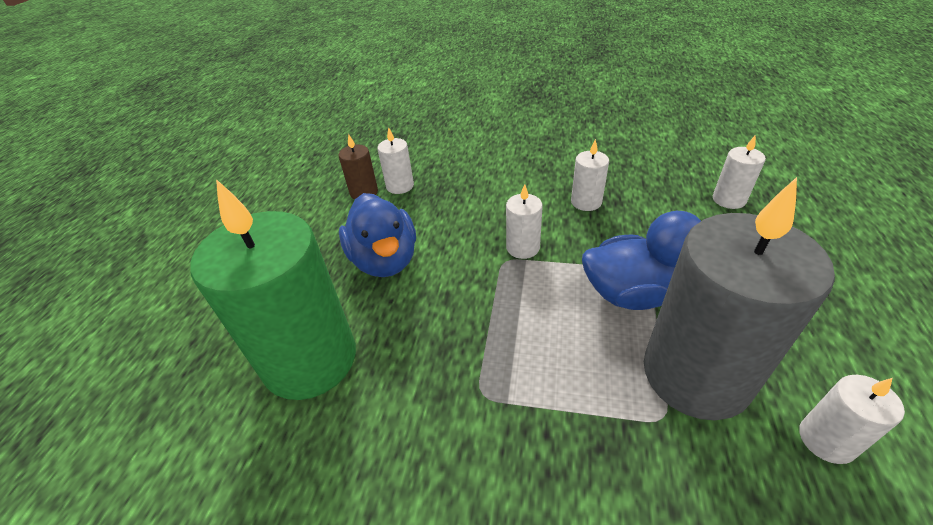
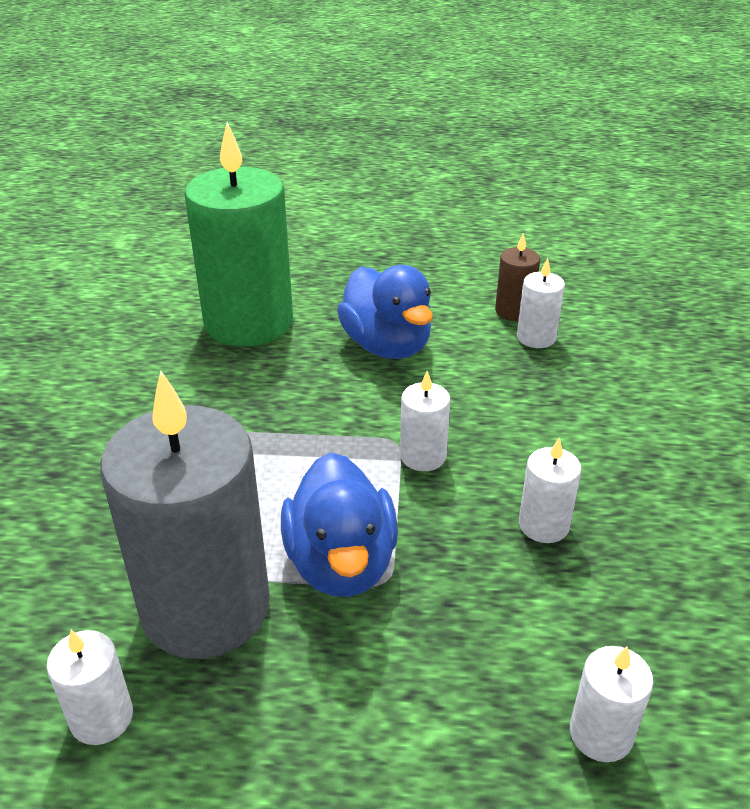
camera: 80 degrees right, 5 degrees down
(385, 260) = (387, 345): blue duck -> blue duck turned 90 degrees counterclockwise

